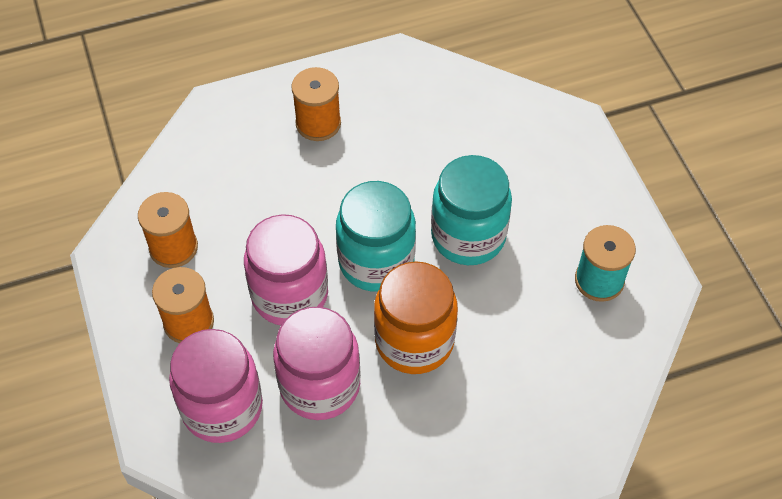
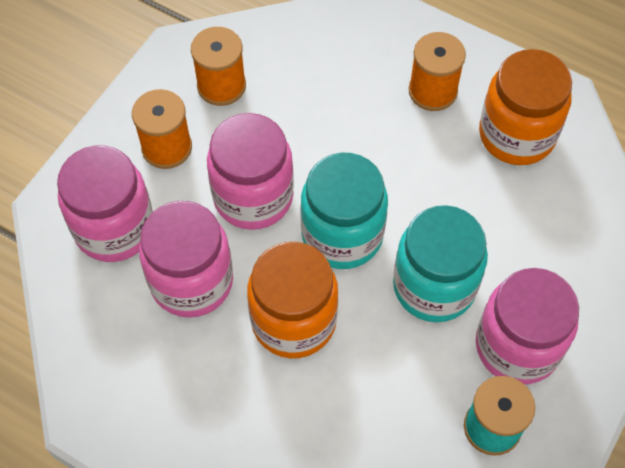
camera: 50 degrees right, 5 degrees up
(402, 103) = (516, 135): none -> orange jar
(555, 222) = (517, 346): none -> pink jar

